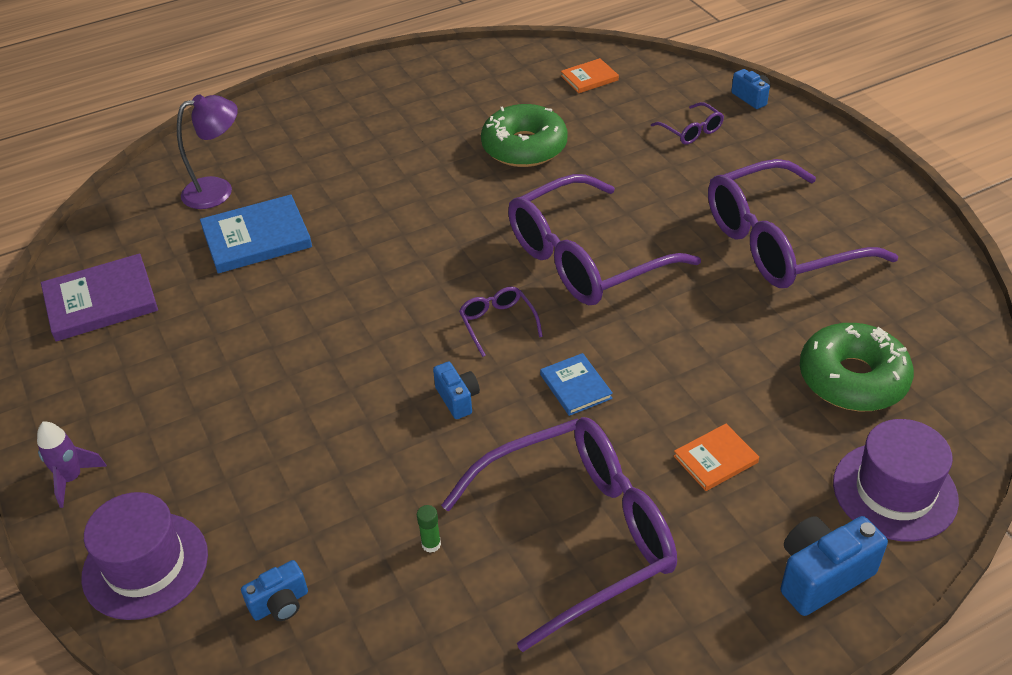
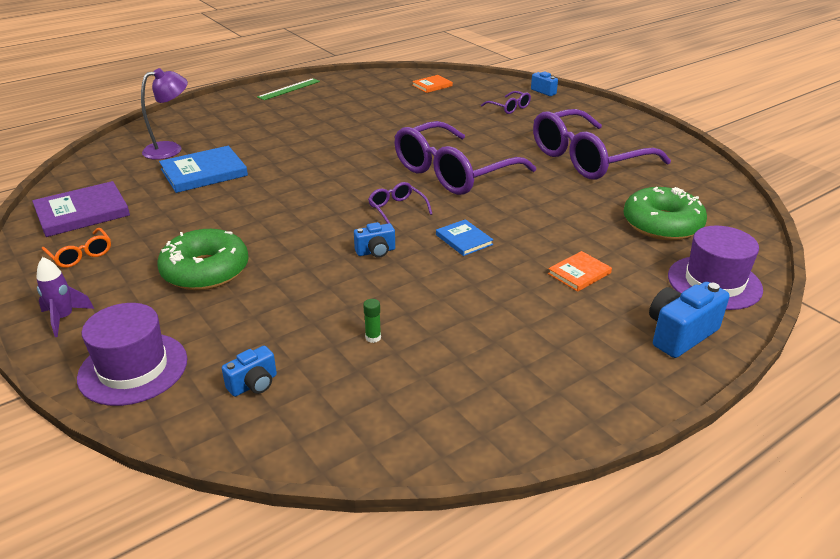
camera: 10 degrees left, 10 degrees down
(95, 375) = (80, 254): none -> orange glasses
(387, 76) = (289, 89): none -> green ruler
(458, 399) = (376, 252): blue camera -> blue camera turned 105 degrees clockwise
(524, 147) = (395, 119): green donut -> green donut (205, 271)
(576, 535) = (487, 324): purple glasses -> none

